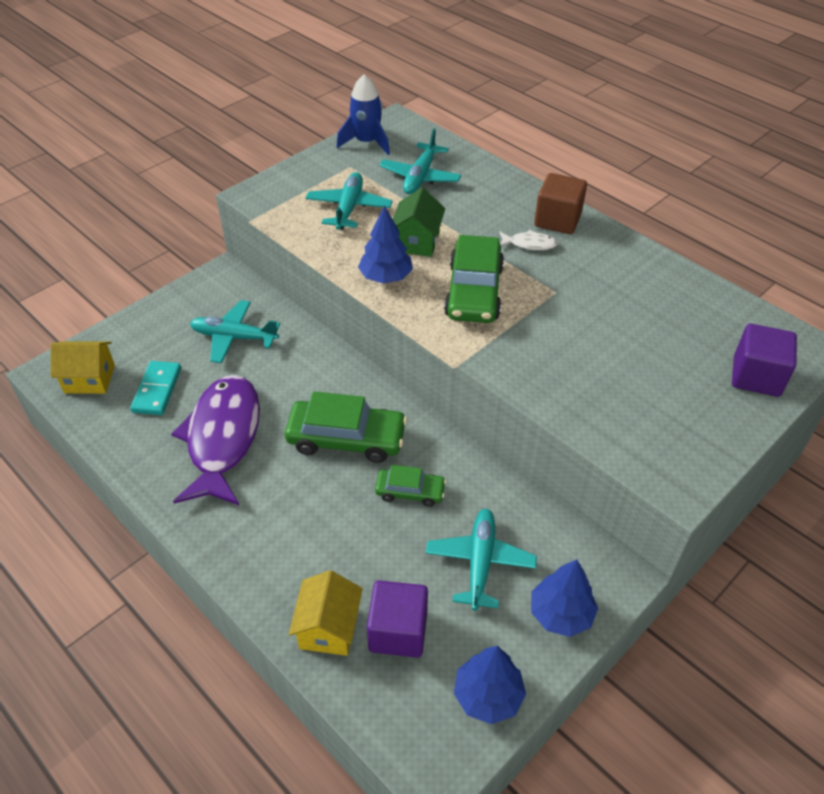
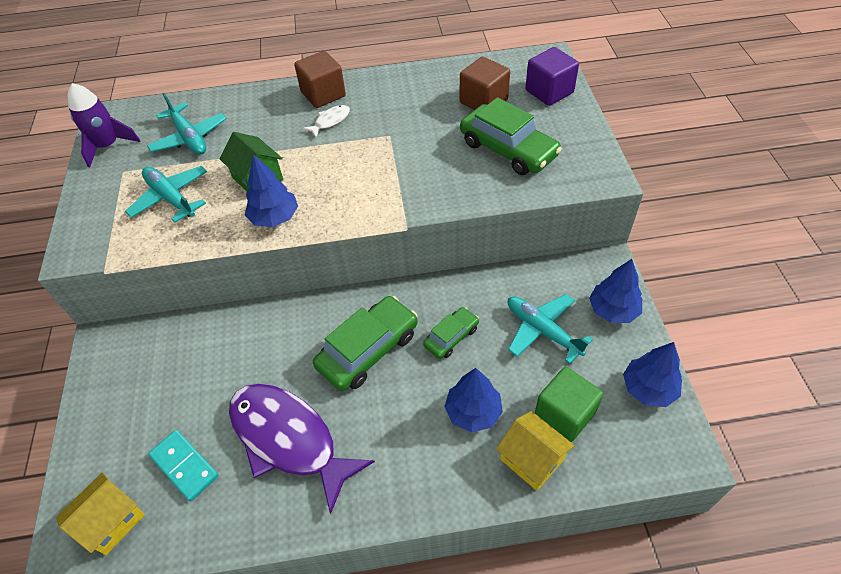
camera: 50 degrees left, 5 degrees up
(234, 337) = (185, 372): turquoise plane -> none
(343, 553) = (473, 412): none -> blue tree
(366, 142) = (108, 146): blue rocket -> purple rocket
(398, 631) = (564, 414): purple cube -> green cube
(474, 291) = (344, 176): green car -> green car (508, 149)
(679, 332) = (483, 101): none -> brown cube

